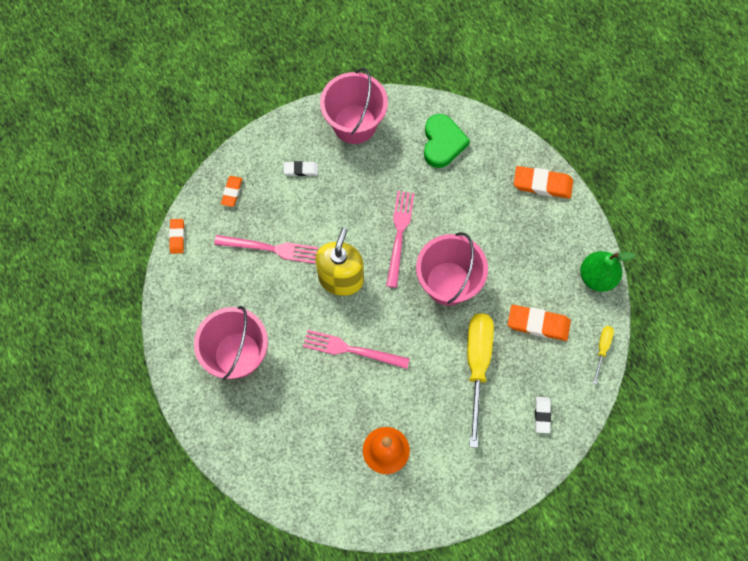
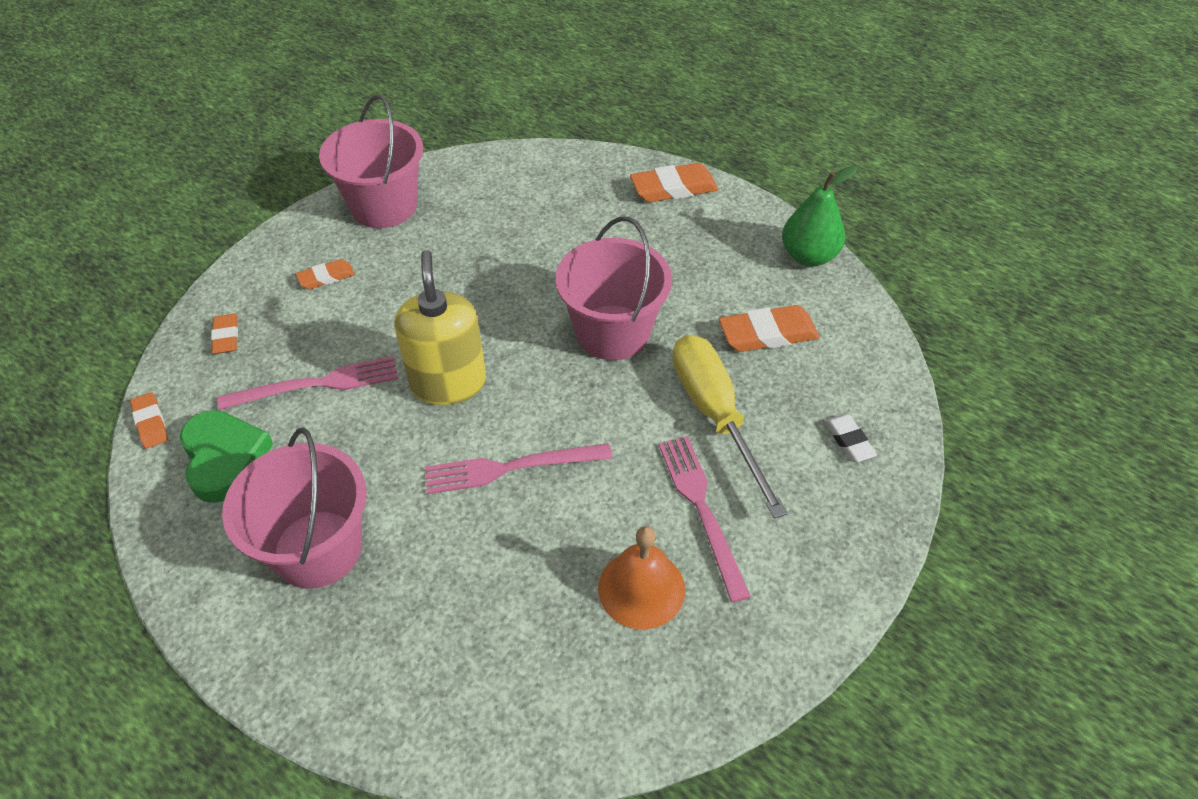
camera: 25 degrees left, 20 degrees down
(301, 170) = (326, 277): white eraser -> orange eraser
(399, 235) = (510, 302): pink fork -> pink fork (701, 509)
(442, 143) = (517, 189): green heart -> green heart (224, 458)
(602, 349) = (872, 330): yellow screwdriver -> none

